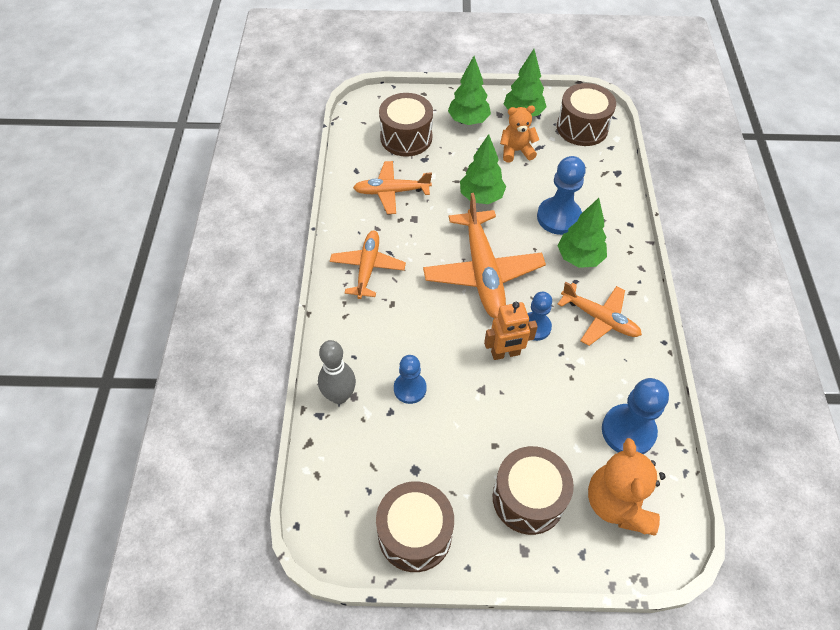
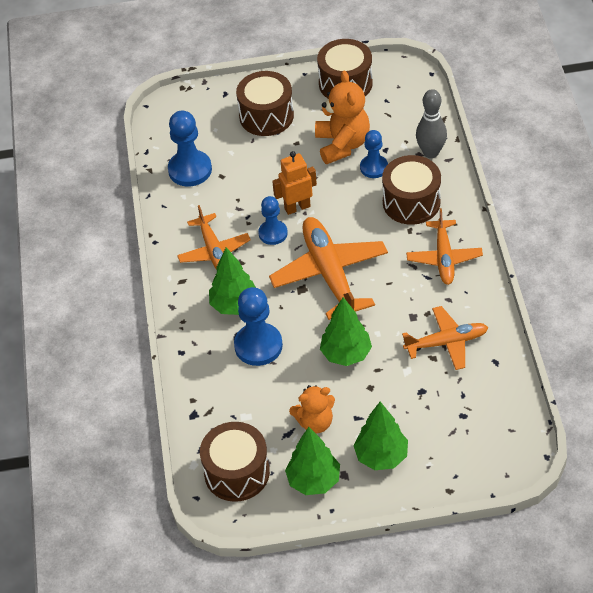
camera: 175 degrees right, 5 degrees down
(406, 137) = (451, 417): brown drum -> brown drum (411, 202)
(599, 318) = (214, 251): orange plane -> orange plane turned 135 degrees counterclockwise
(618, 503) = (199, 124): orange teddy bear -> orange teddy bear (342, 144)

